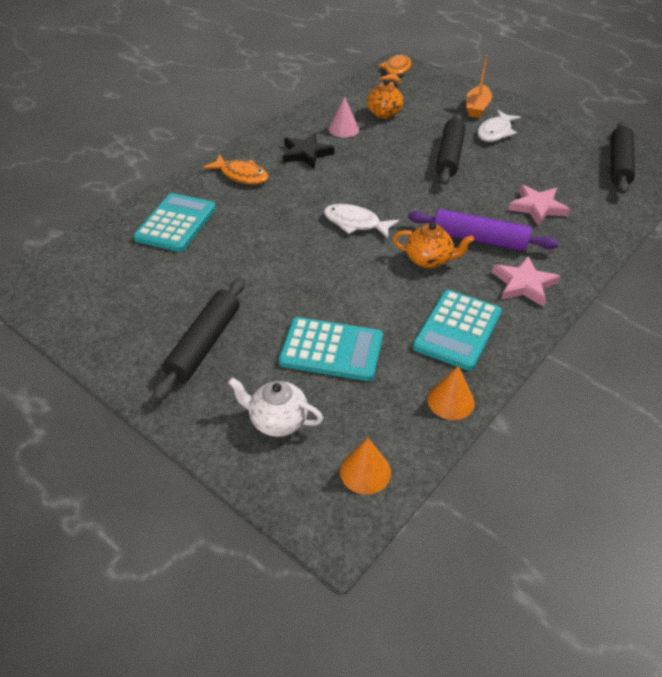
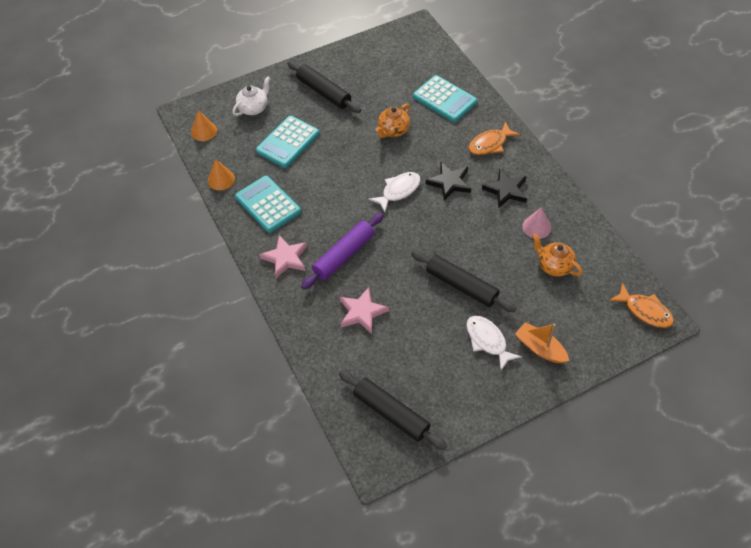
camera: 115 degrees right, 10 degrees up
(318, 190) = (449, 182): none -> black star
(429, 260) = (337, 217): orange teapot -> orange teapot (393, 131)

